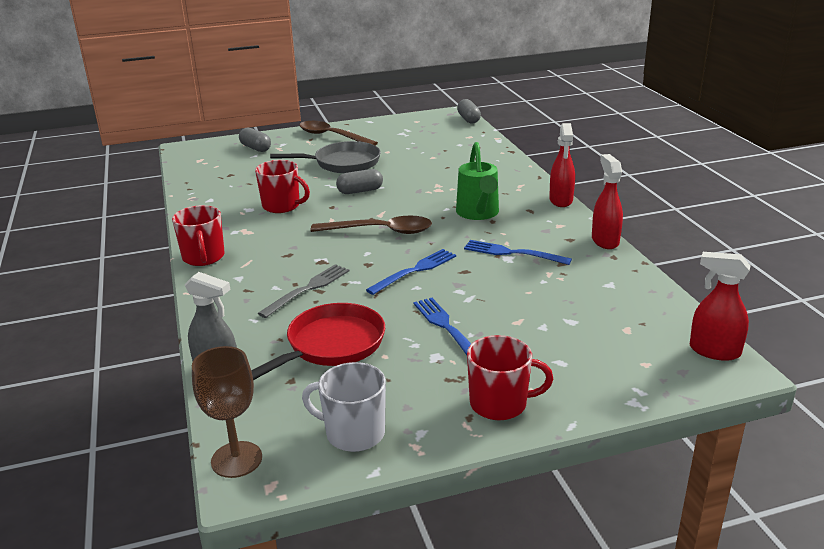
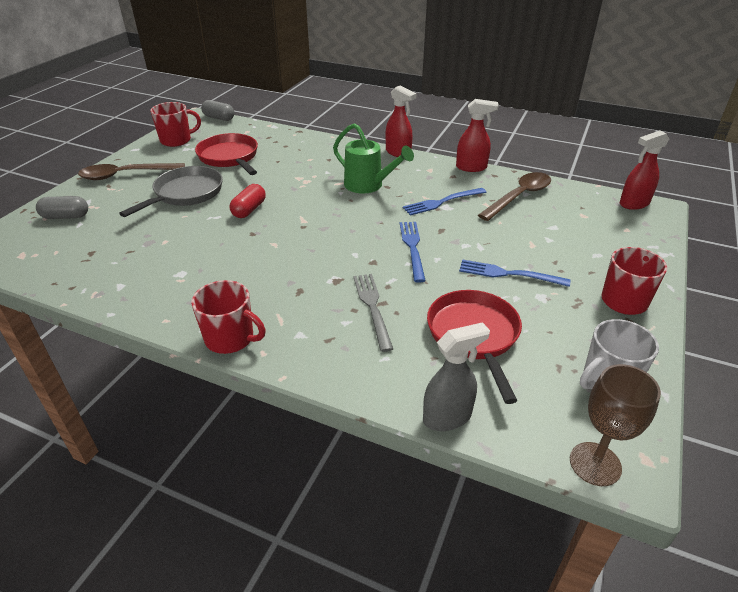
camera: 50 degrees left, 10 degrees up
(282, 206) = (207, 255): red mug -> red mug (176, 140)
(360, 191) = (249, 210): grey capsule -> red capsule
(380, 231) = (330, 233): brown spoon -> brown spoon (519, 197)
(418, 151) = (229, 157): none -> red pan
(605, 241) = (471, 167): red spray bottle -> red spray bottle turned 150 degrees clockwise

